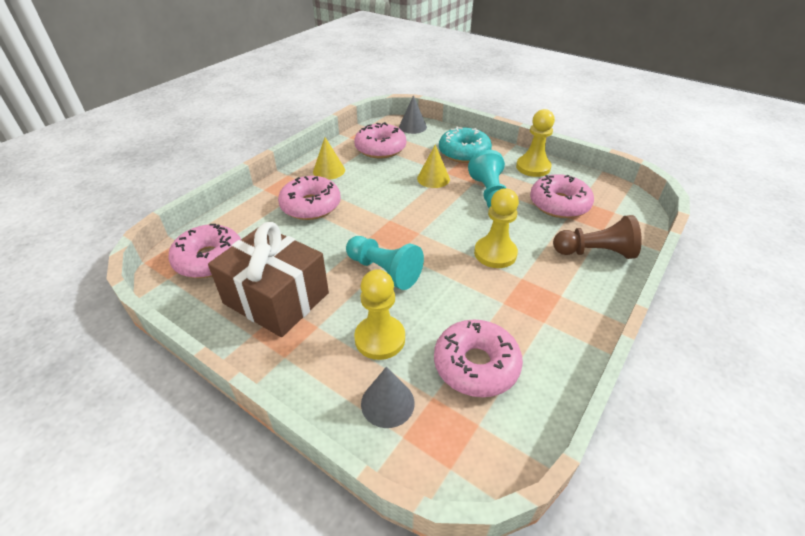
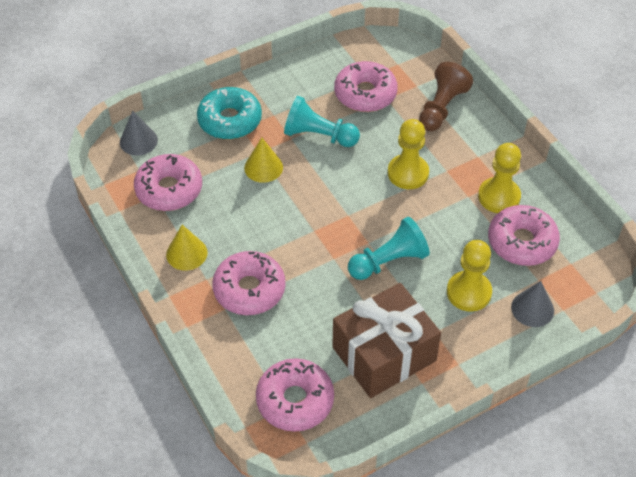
camera: 65 degrees left, 10 degrees up
(533, 167) = (294, 80): yellow pawn -> yellow pawn (499, 197)

